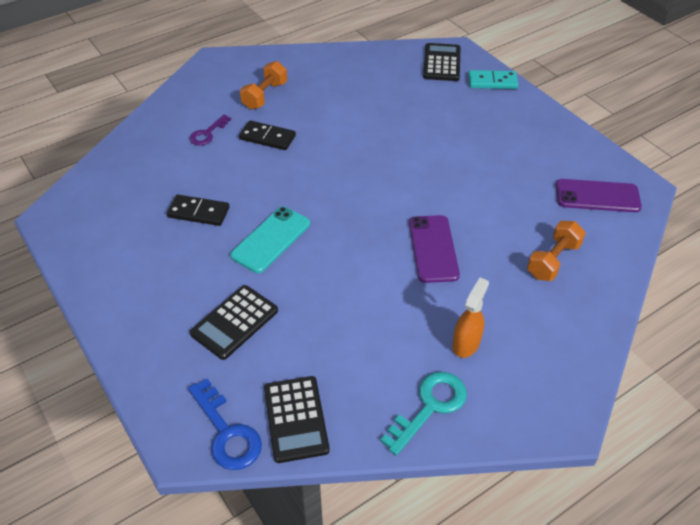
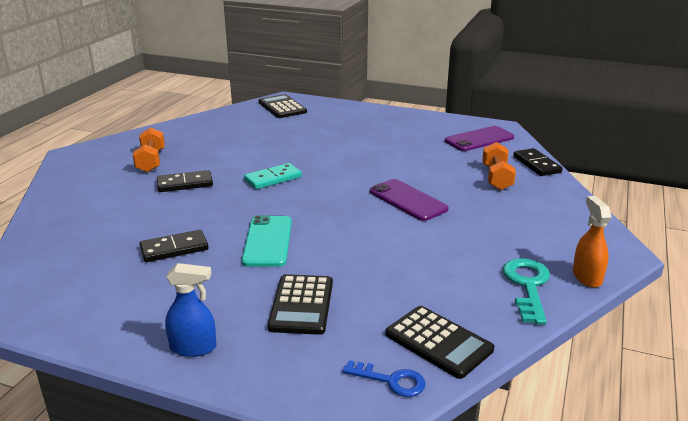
camera: 35 degrees left, 20 degrees down
(131, 321) = (193, 347): none -> blue spray bottle
(207, 133) = (121, 198): purple key -> none
(227, 432) = (391, 381): blue key -> blue key, size x0.65
(466, 343) = (502, 240): orange spray bottle -> orange spray bottle (586, 277)
(492, 82) = (333, 107): turquoise domino -> turquoise domino (273, 178)
(619, 262) = (536, 164): none -> black domino

